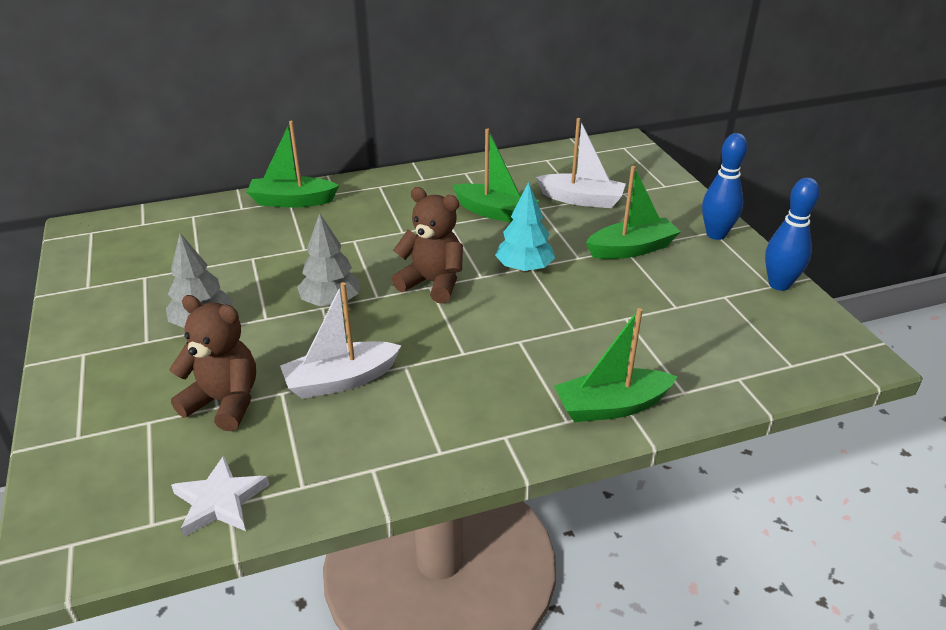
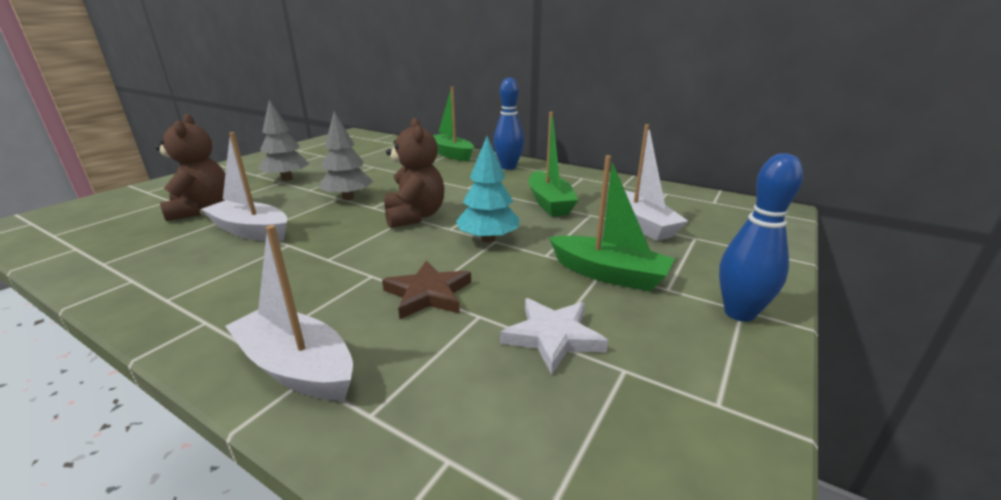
camera: 50 degrees right, 10 degrees down
(220, 501) = (80, 244): white star -> white star (553, 337)
(577, 326) = (428, 294): none -> brown star
(611, 406) = (297, 367): green boat -> white boat
(779, 284) = (734, 410): blue bowling pin -> blue bowling pin (508, 167)

